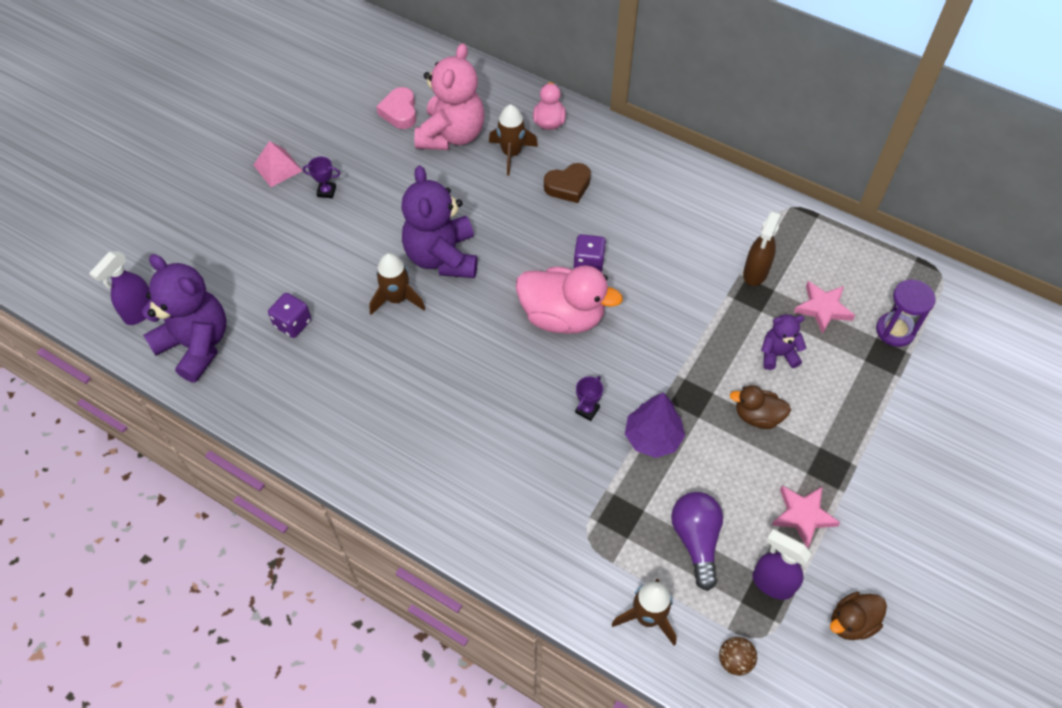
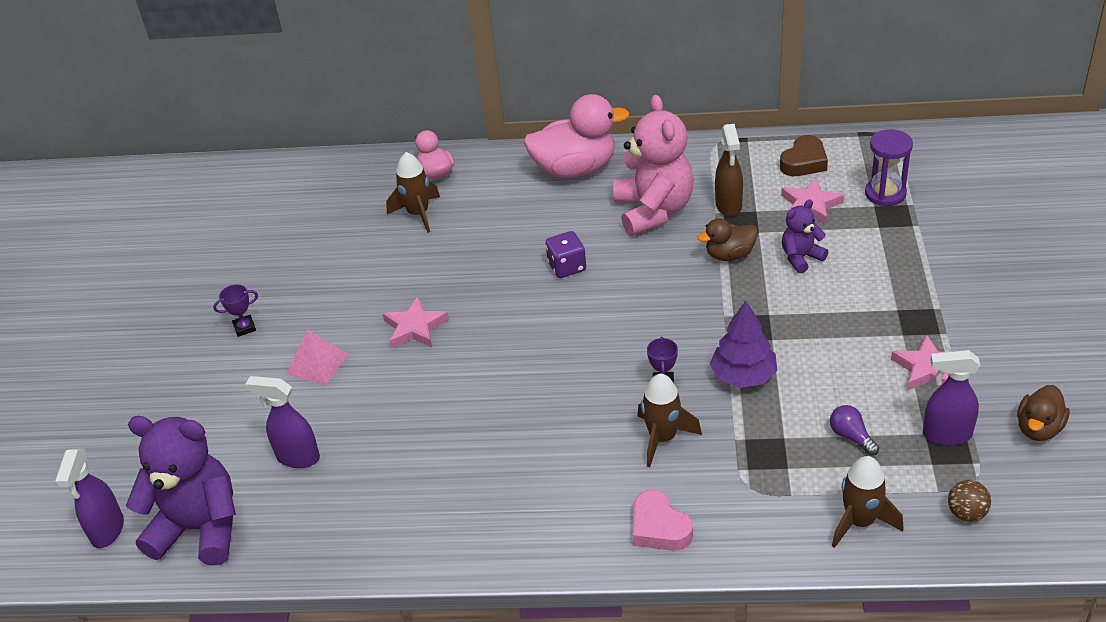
camera: 25 degrees left, 15 degrees down
(277, 168) = (172, 331): pink pyramid -> pink pyramid (317, 364)
(293, 323) = (297, 457): purple dice -> purple spray bottle
(397, 299) = (395, 384): brown rocket -> brown rocket (662, 438)
(399, 112) = (272, 228): pink heart -> pink heart (659, 527)
(442, 257) = (415, 327): purple teddy bear -> pink star
(451, 135) = (343, 224): pink teddy bear -> pink teddy bear (653, 211)
(562, 316) = (577, 321): pink duck -> pink duck (575, 169)
(568, 186) = (496, 215): brown heart -> brown heart (804, 162)
(696, 540) = (851, 436): purple light bulb -> purple light bulb, size x0.57
(757, 416) = (823, 313): brown duck -> brown duck (730, 255)

